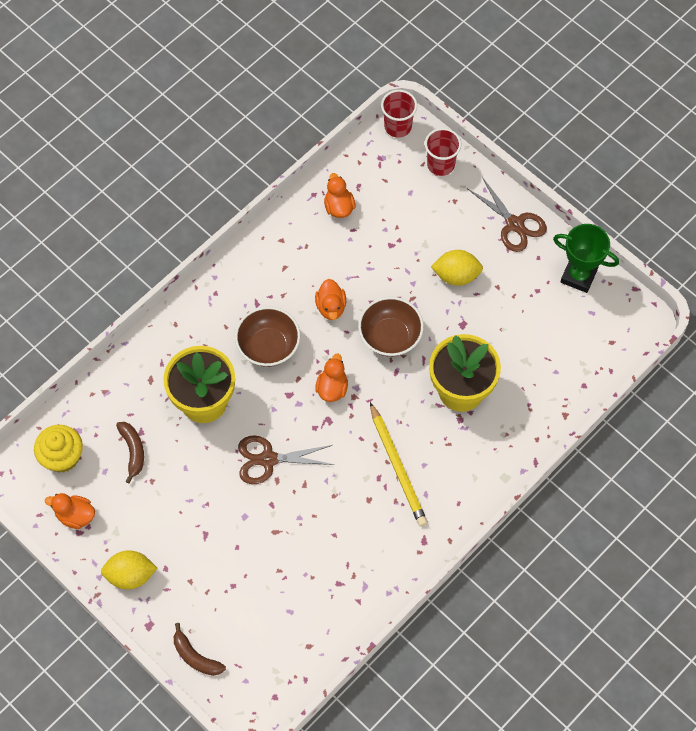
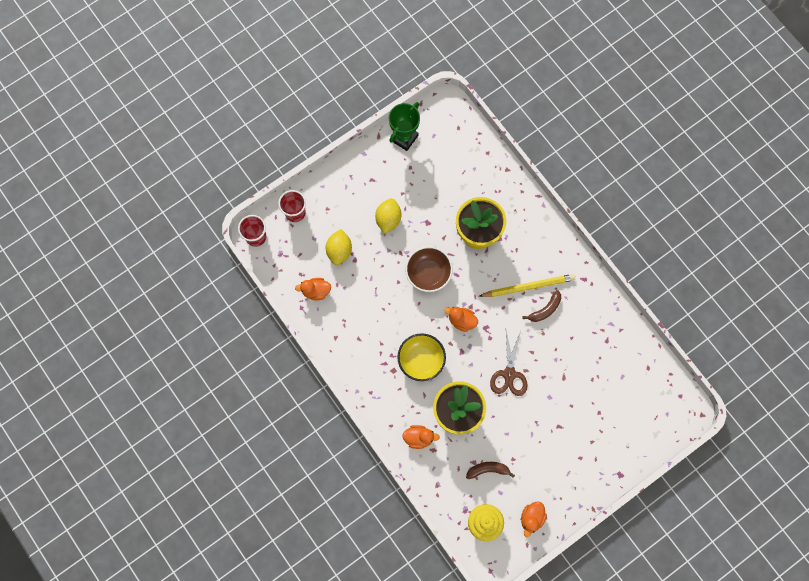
camera: 80 degrees left, 10 degrees up
(130, 575) = (582, 483): yellow lemon -> yellow lemon (339, 251)
(195, 656) = (646, 445): brown banana -> brown banana (545, 310)
(268, 346) = (421, 360): brown bowl -> yellow bowl
(331, 307) = (397, 311): orange duck -> orange duck (419, 438)
(514, 224) = (355, 171): brown scissors -> none

